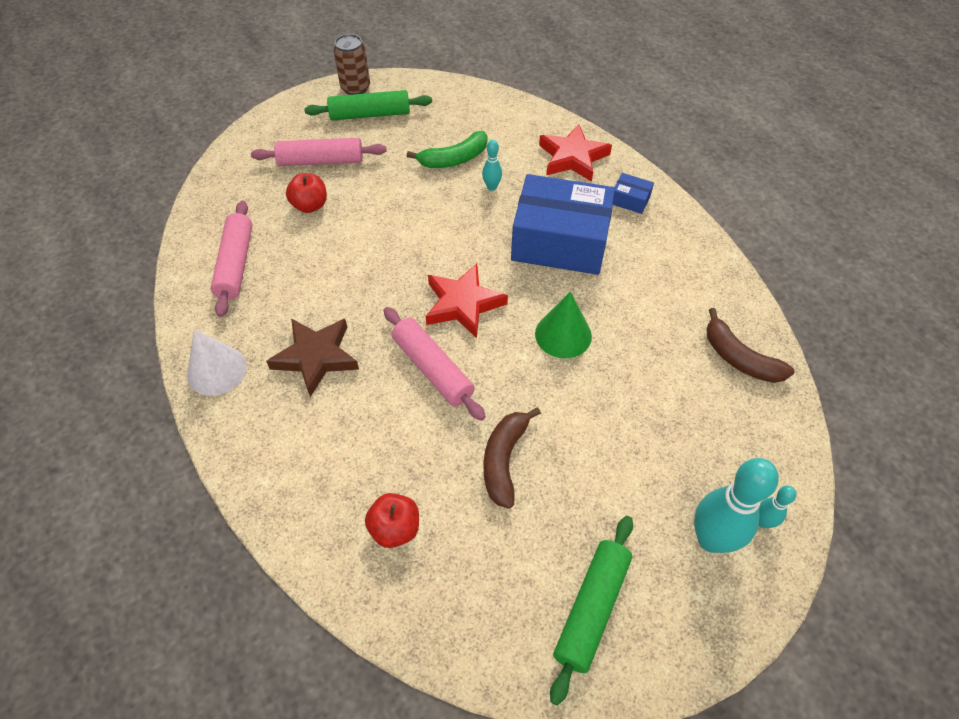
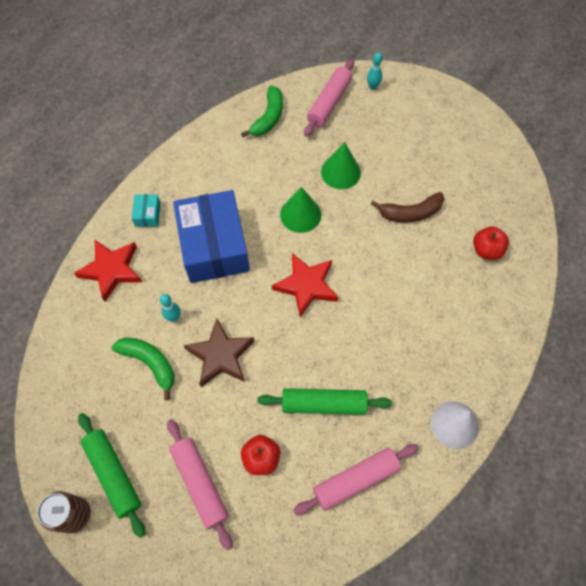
camera: 115 degrees left, 10 degrees up
(316, 357) = (404, 361): brown star -> brown star (220, 356)
(432, 369) = (371, 280): pink rolling pin -> pink rolling pin (329, 103)
(591, 609) = (466, 144): green rolling pin -> green rolling pin (323, 404)
(610, 405) = (340, 172): none -> green cone
(630, 200) = (148, 214): blue box -> turquoise box
(711, 539) = (396, 105): turquoise bowling pin -> none
(739, 358) = (268, 117): brown banana -> green banana

